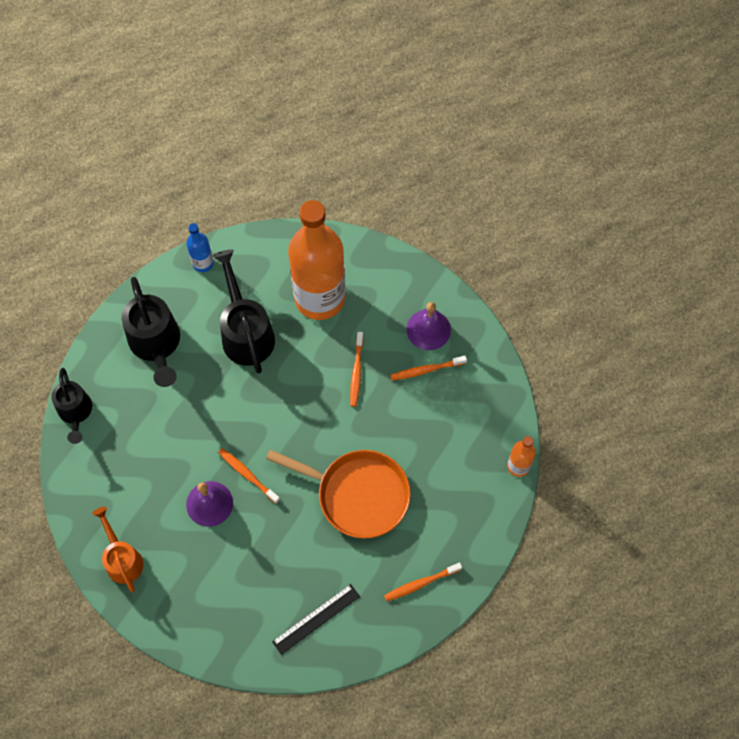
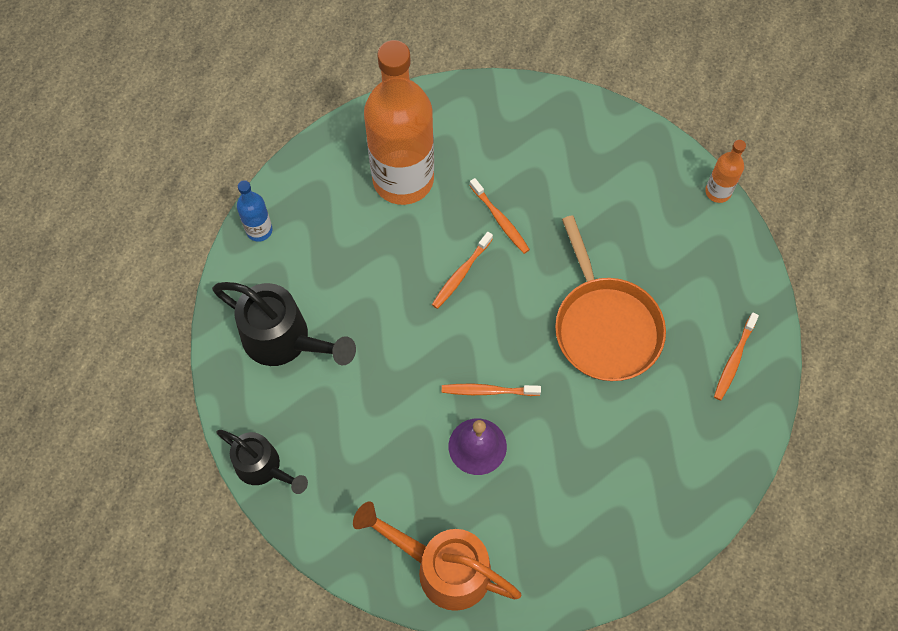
camera: 40 degrees left, 0 degrees up
(122, 559) = (443, 567): orange watering can -> orange watering can, size x1.54
(246, 332) = (362, 262): black watering can -> none
(316, 619) = (674, 468): black ruler -> none
(358, 494) = (605, 327): orange pan -> orange pan turned 90 degrees clockwise
(426, 370) = (560, 170): orange toothbrush -> orange toothbrush (461, 273)
(428, 329) = (528, 133): purple bell -> none

